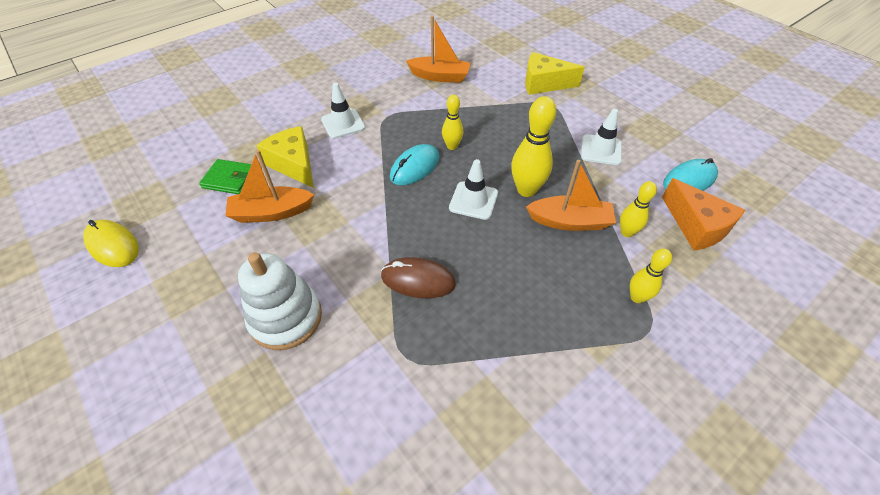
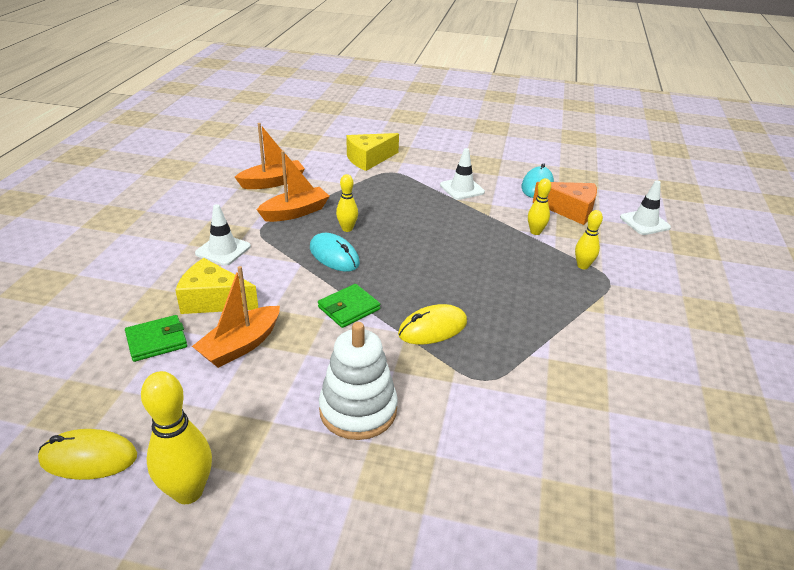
camera: 40 degrees left, 15 degrees down
(374, 222) = (349, 308): none -> green wallet
(415, 167) = (334, 256): turquoise mouse -> turquoise mouse turned 45 degrees counterclockwise
(418, 280) = (432, 328): brown mouse -> yellow mouse
(473, 200) = (410, 258): white traffic cone -> white traffic cone (644, 222)
(526, 190) = (440, 235): yellow bowling pin -> yellow bowling pin (188, 492)
(570, 221) = (493, 241): orange boat -> orange boat (295, 212)

